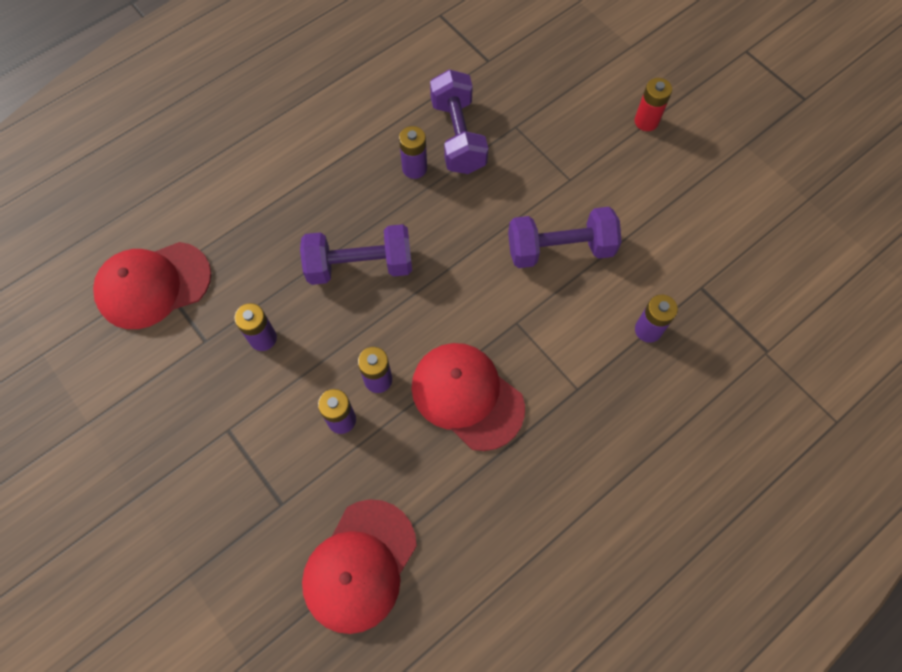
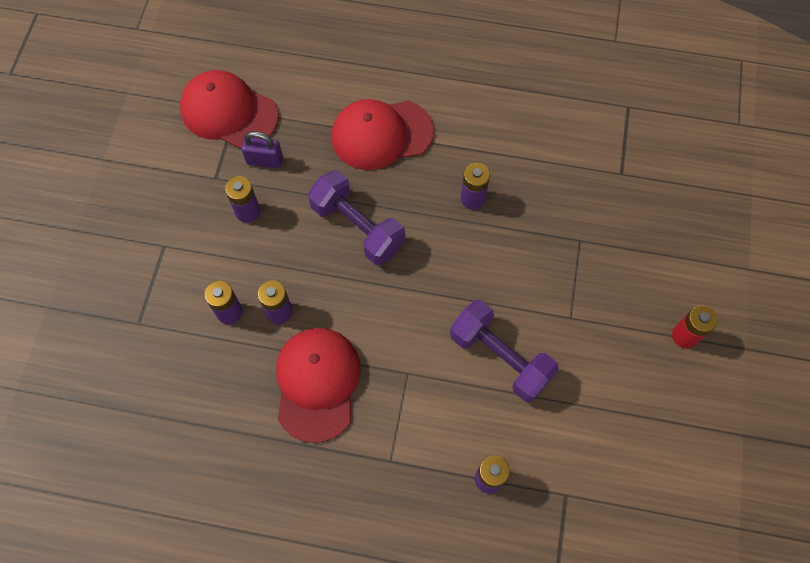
camera: 50 degrees right, 0 degrees up
(229, 290) = (264, 160): none -> purple padlock
(360, 565) = (134, 410): red cap -> red cap (381, 134)
(458, 136) = (530, 206): purple dumbbell -> none

